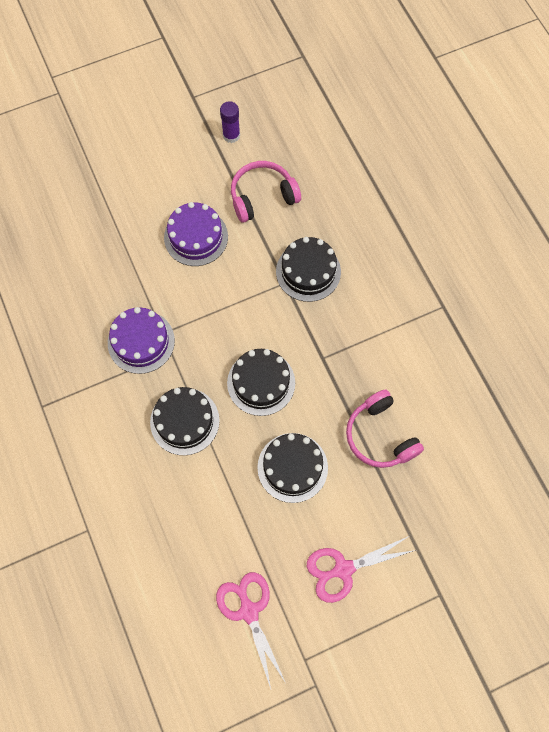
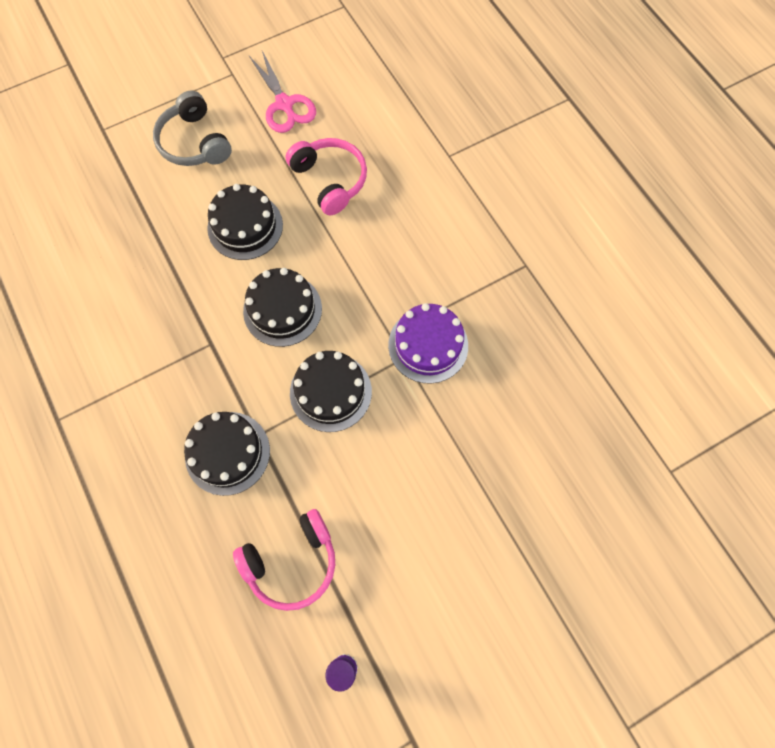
camera: 175 degrees right, 0 degrees up
(184, 421) = (365, 262): black cake -> black cake (330, 392)
(196, 237) = (378, 490): purple cake -> none
(343, 569) = (194, 142): pink scissors -> grey headphones
(380, 436) = (149, 264): pink headphones -> pink headphones (330, 180)

